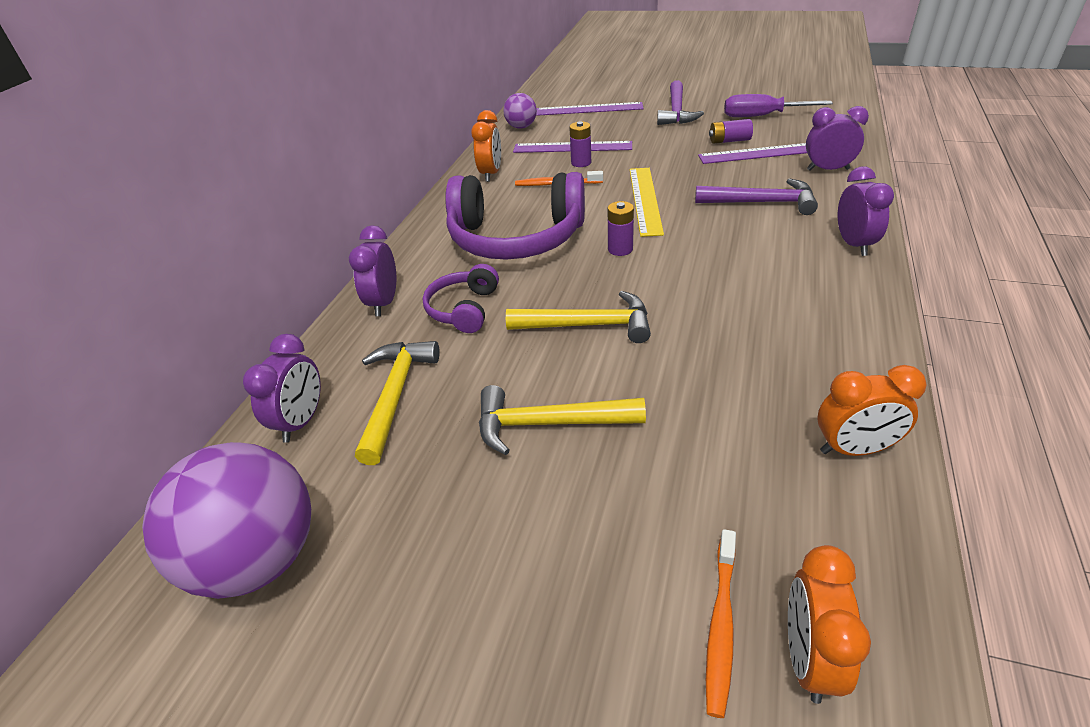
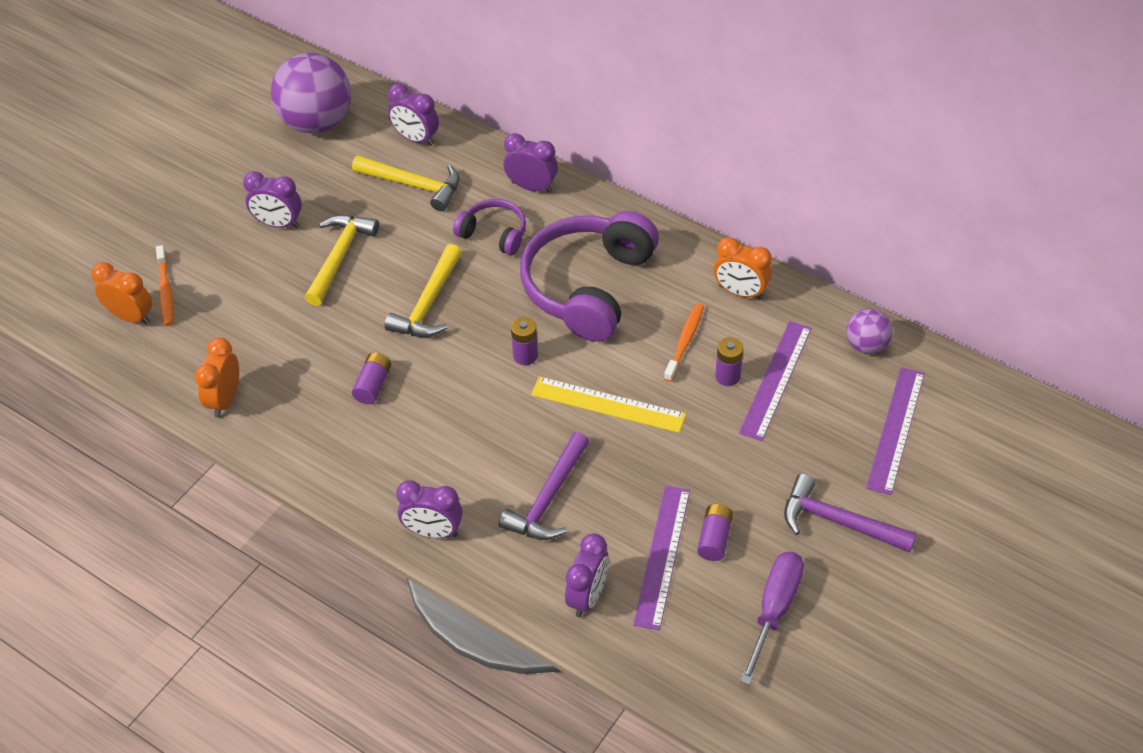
camera: 105 degrees right, 10 degrees up
(508, 519) = (278, 224): none -> purple clock
(721, 626) = (165, 291): orange toothbrush -> orange toothbrush turned 135 degrees counterclockwise
(727, 329) = (373, 385): none -> purple battery

